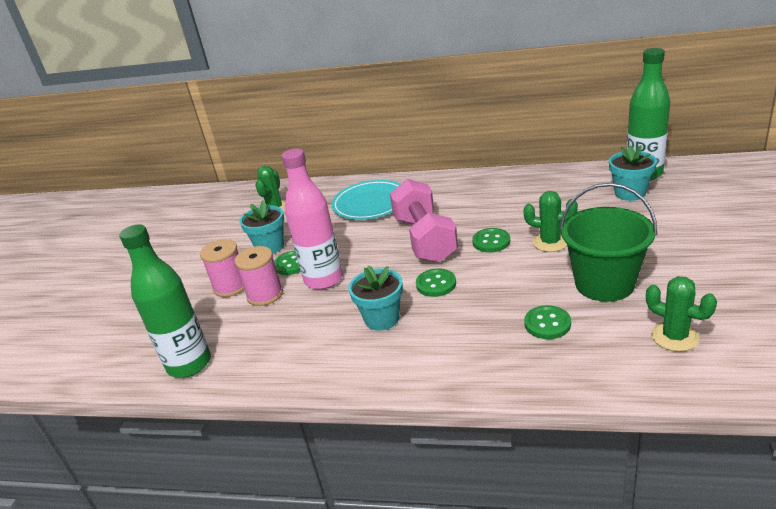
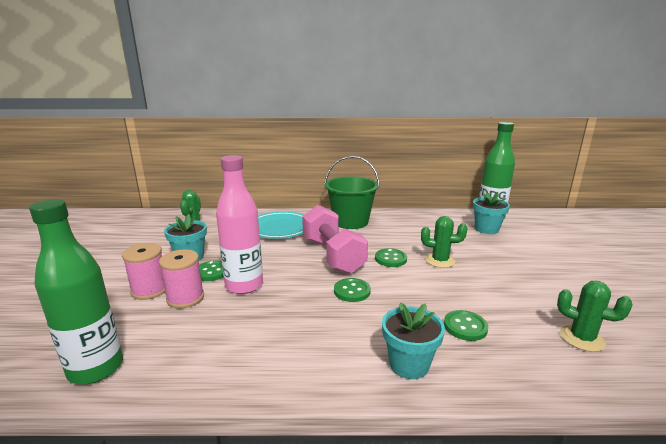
camera: 15 degrees left, 10 degrees down
(382, 319) = (307, 321): turquoise flower pot -> turquoise flower pot (409, 364)
(604, 284) = (499, 293): green bucket -> green bucket (350, 222)

